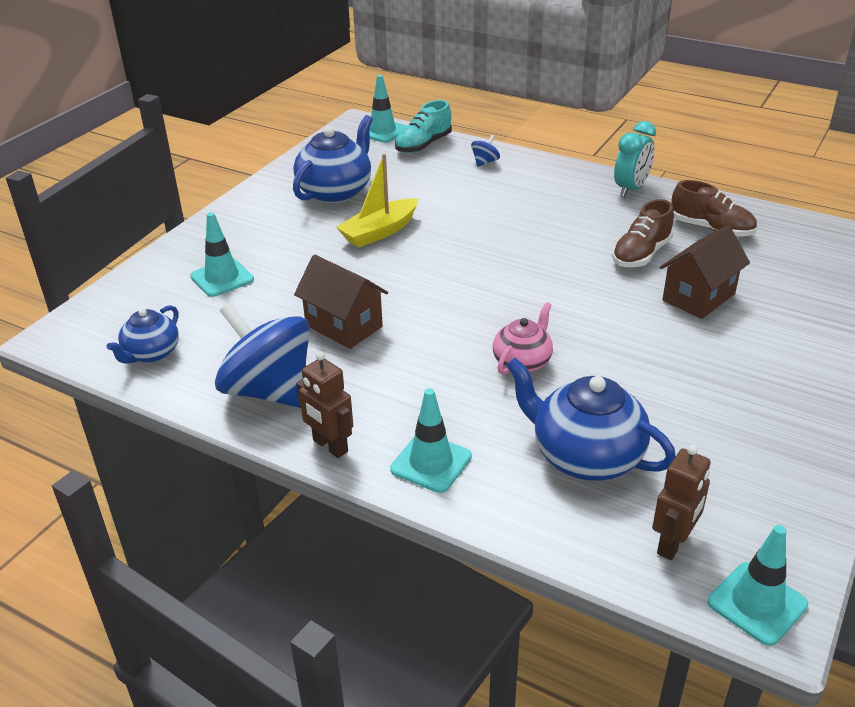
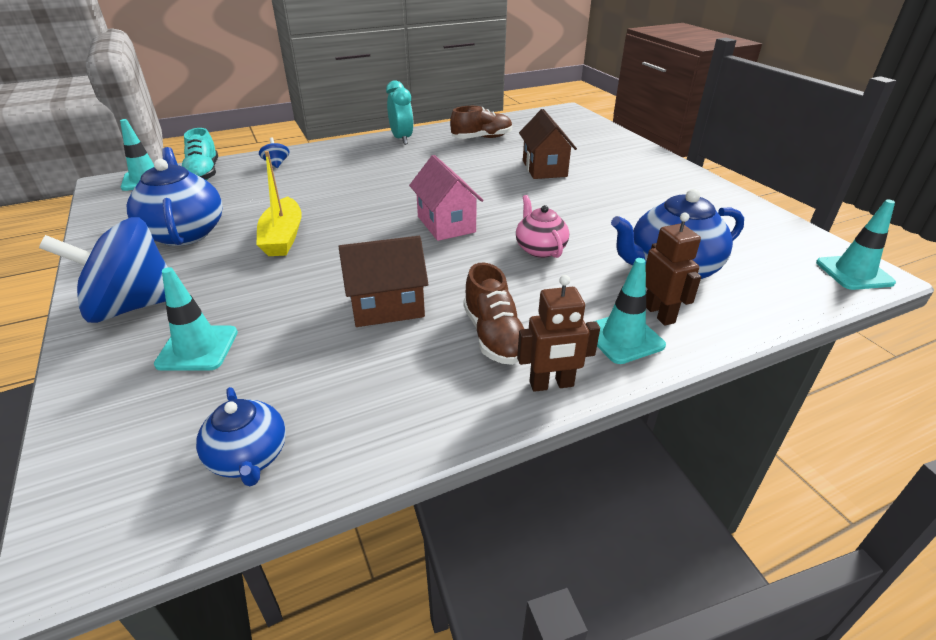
camera: 55 degrees left, 0 degrees up
(269, 390) = (427, 390): blue spinning top -> blue spinning top (132, 306)
(499, 293) = (446, 224): none -> pink house
(641, 254) = (476, 165): brown shoe -> brown shoe (494, 336)
(673, 543) = (783, 276): brown robot -> brown robot (659, 314)

